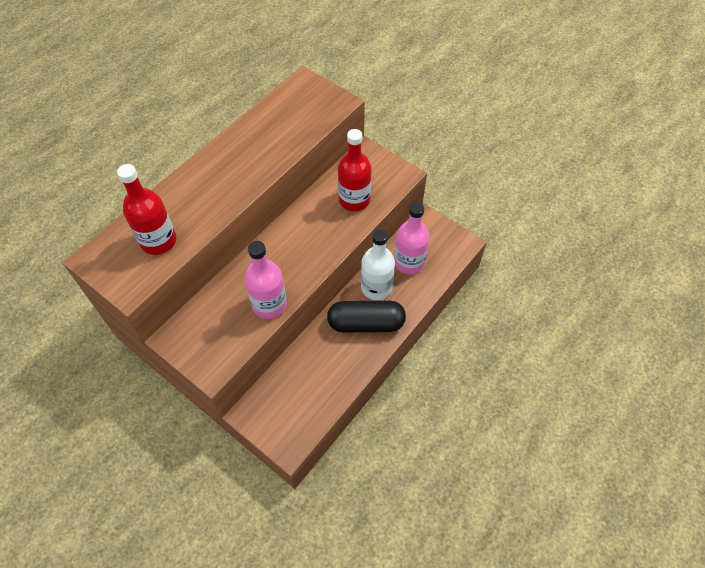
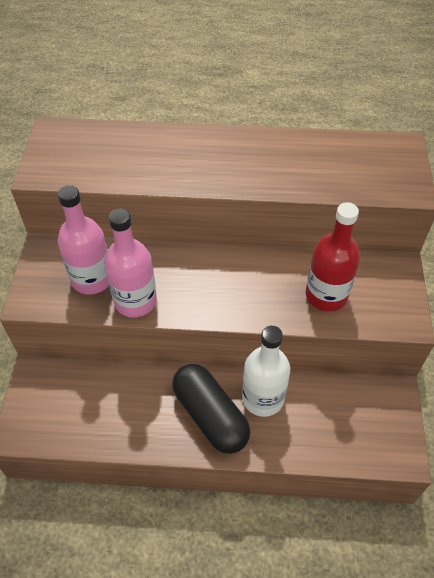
camera: 55 degrees right, 5 degrees down
(158, 241) = (106, 160): red bottle -> none
(409, 262) = (323, 411): pink bottle -> pink bottle (92, 279)

